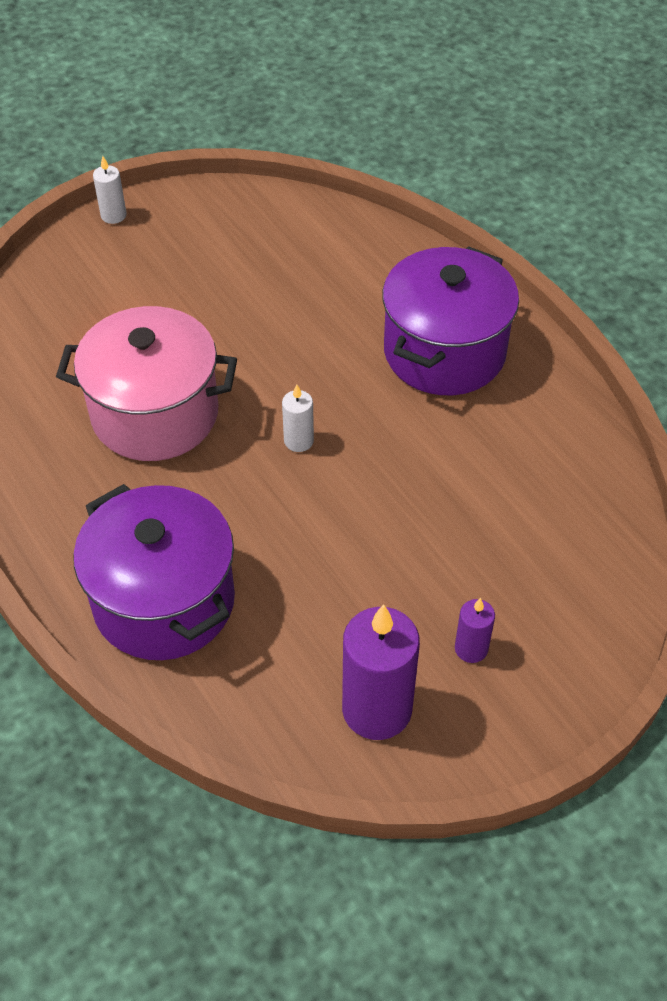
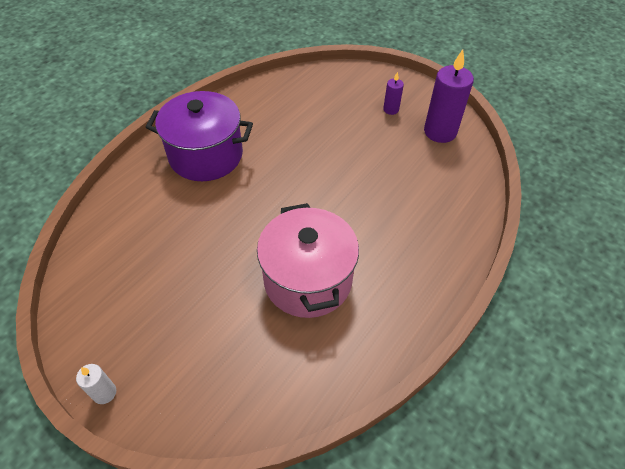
camera: 110 degrees left, 0 degrees up
(164, 601) = (435, 226): purple pot -> none
(298, 441) = (299, 201): white candle -> none

